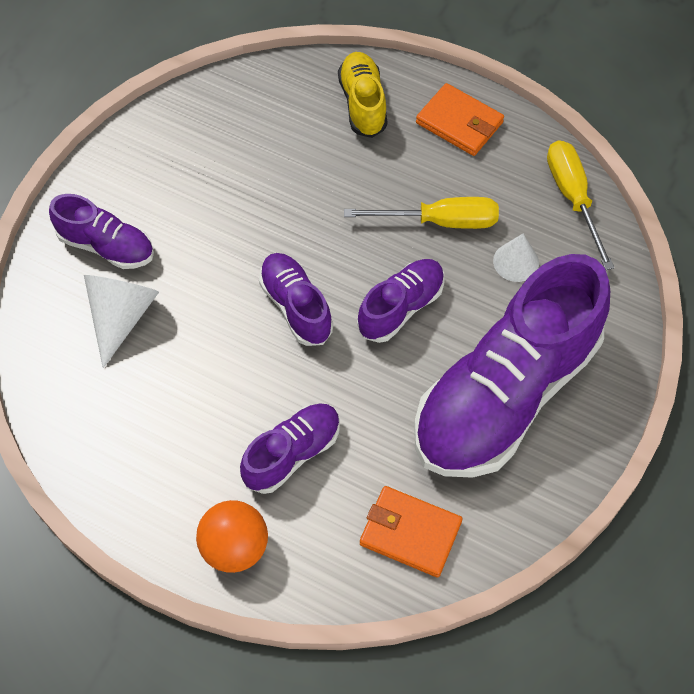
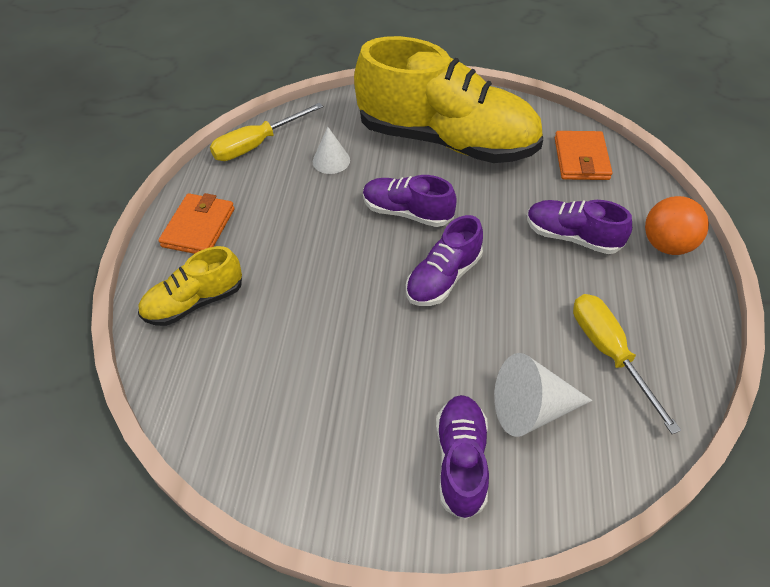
camera: 110 degrees left, 10 degrees down
(440, 221) = (312, 212): yellow screwdriver -> yellow screwdriver (609, 353)
(505, 394) = (447, 140): purple shoe -> yellow shoe

